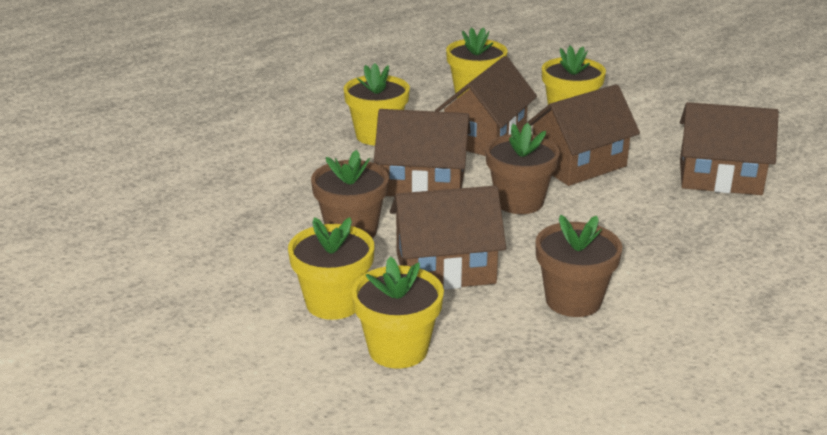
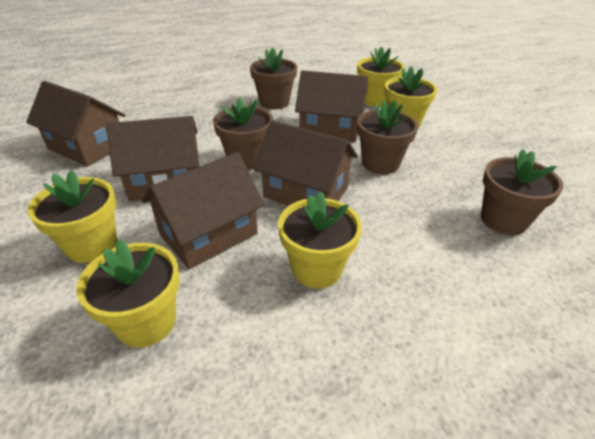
camera: 160 degrees left, 10 degrees up
(206, 199) = (503, 220): none -> brown flower pot

